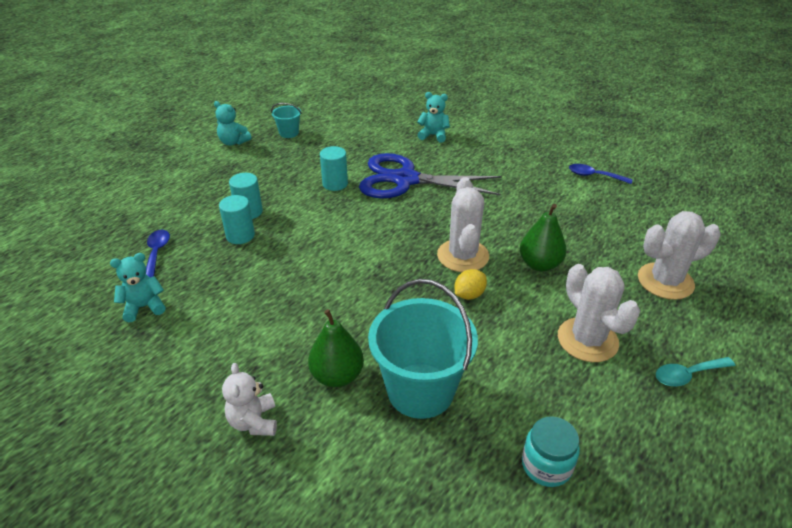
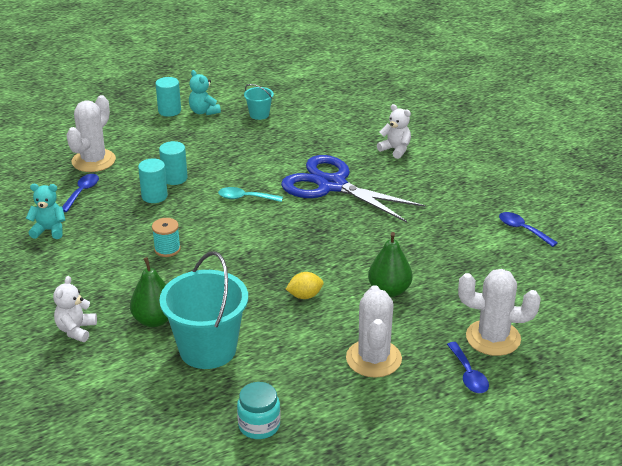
camera: 25 degrees right, 5 degrees down
(293, 288) = (167, 249): none -> turquoise spool
(335, 184) = (265, 173): turquoise cylinder -> turquoise cylinder (169, 111)
(433, 135) = (395, 150): turquoise teddy bear -> white teddy bear
(463, 256) = (327, 264): white cactus -> white cactus (93, 161)
(680, 325) = (468, 374): none -> blue spoon
(687, 375) = (434, 409): turquoise spoon -> turquoise spoon (245, 198)

